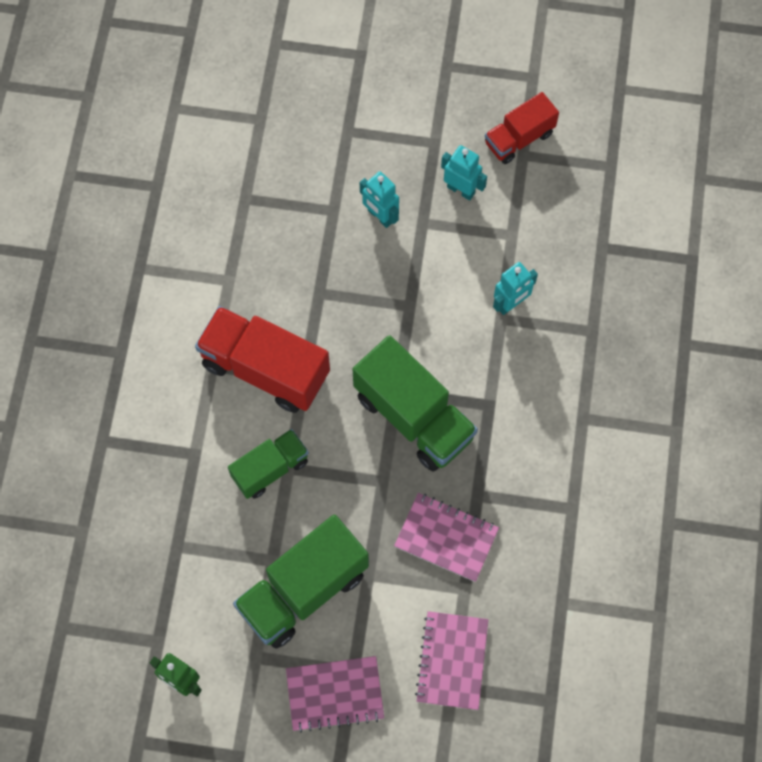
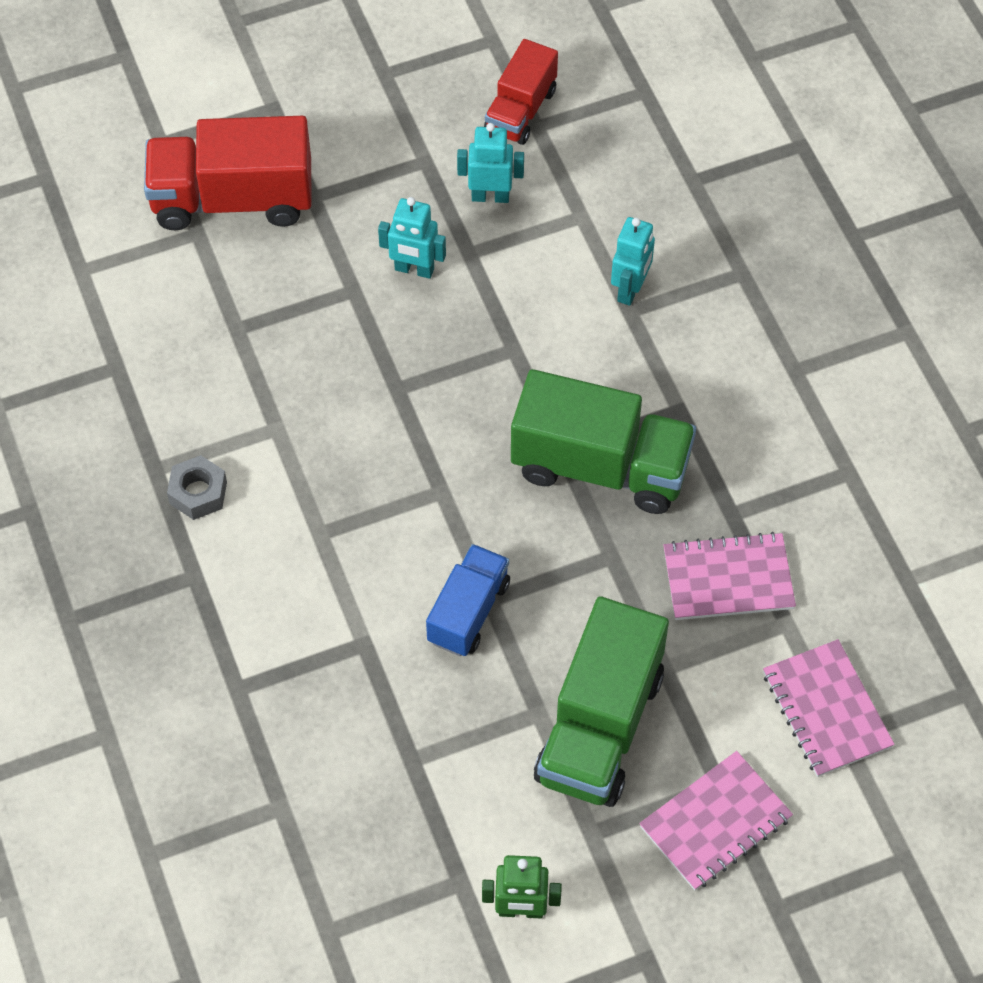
camera: 30 degrees left, 10 degrees down
(155, 298) = (198, 493): none -> grey nut
(265, 369) = (388, 504): red truck -> red truck (233, 199)
(270, 469) = (468, 612): green truck -> blue truck

